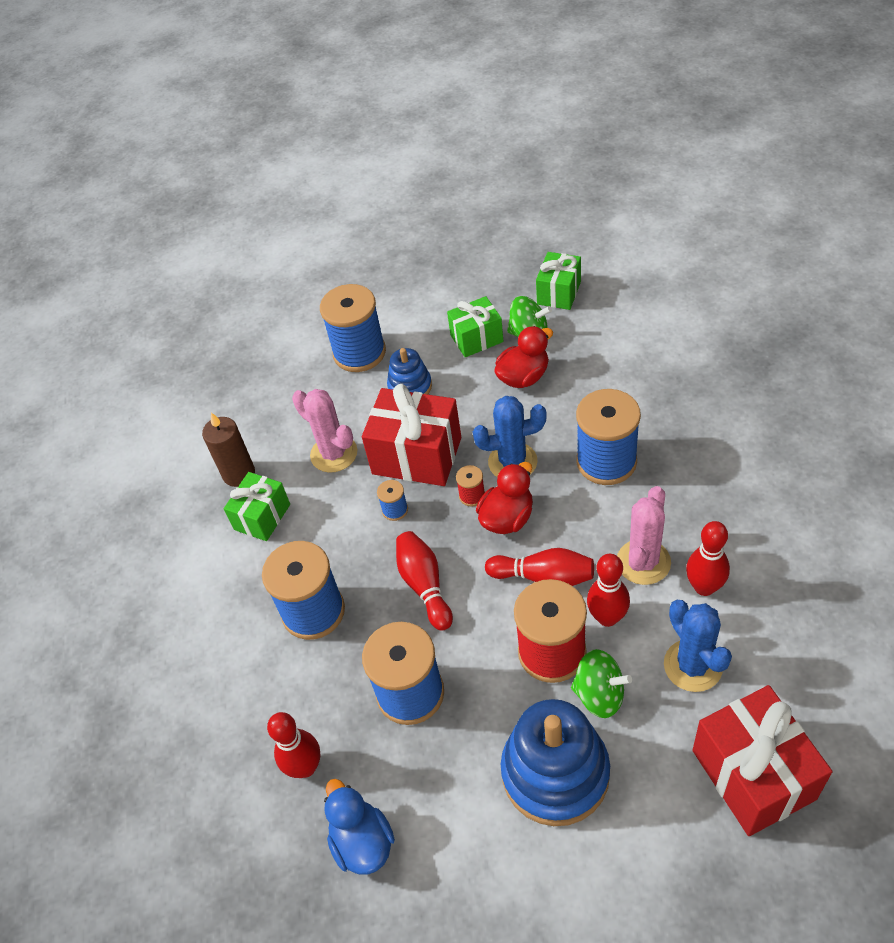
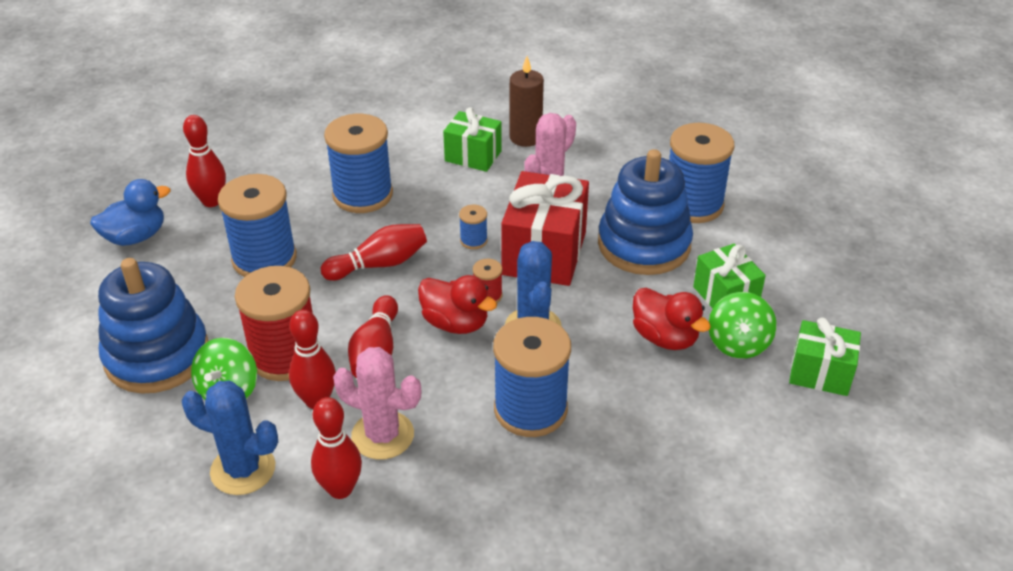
camera: 80 degrees right, 10 degrees down
(410, 387) = (644, 244): blue stacking toy -> blue stacking toy, size x1.83
(693, 665) = (243, 469): blue cactus -> blue cactus turned 45 degrees clockwise
(753, 774) = (106, 509): red gift -> none

